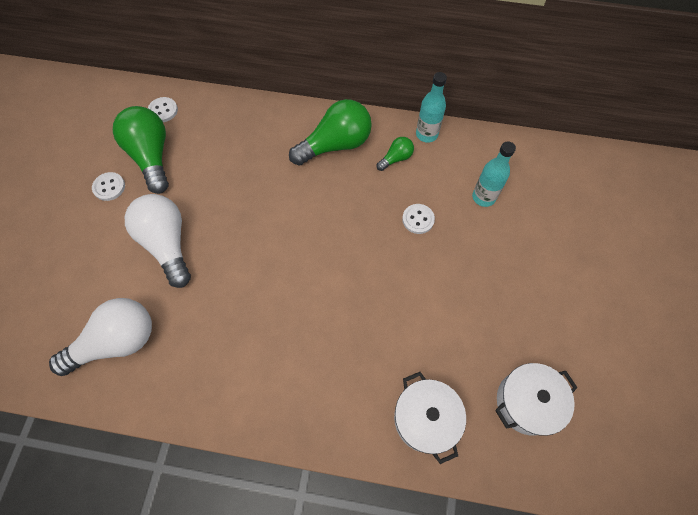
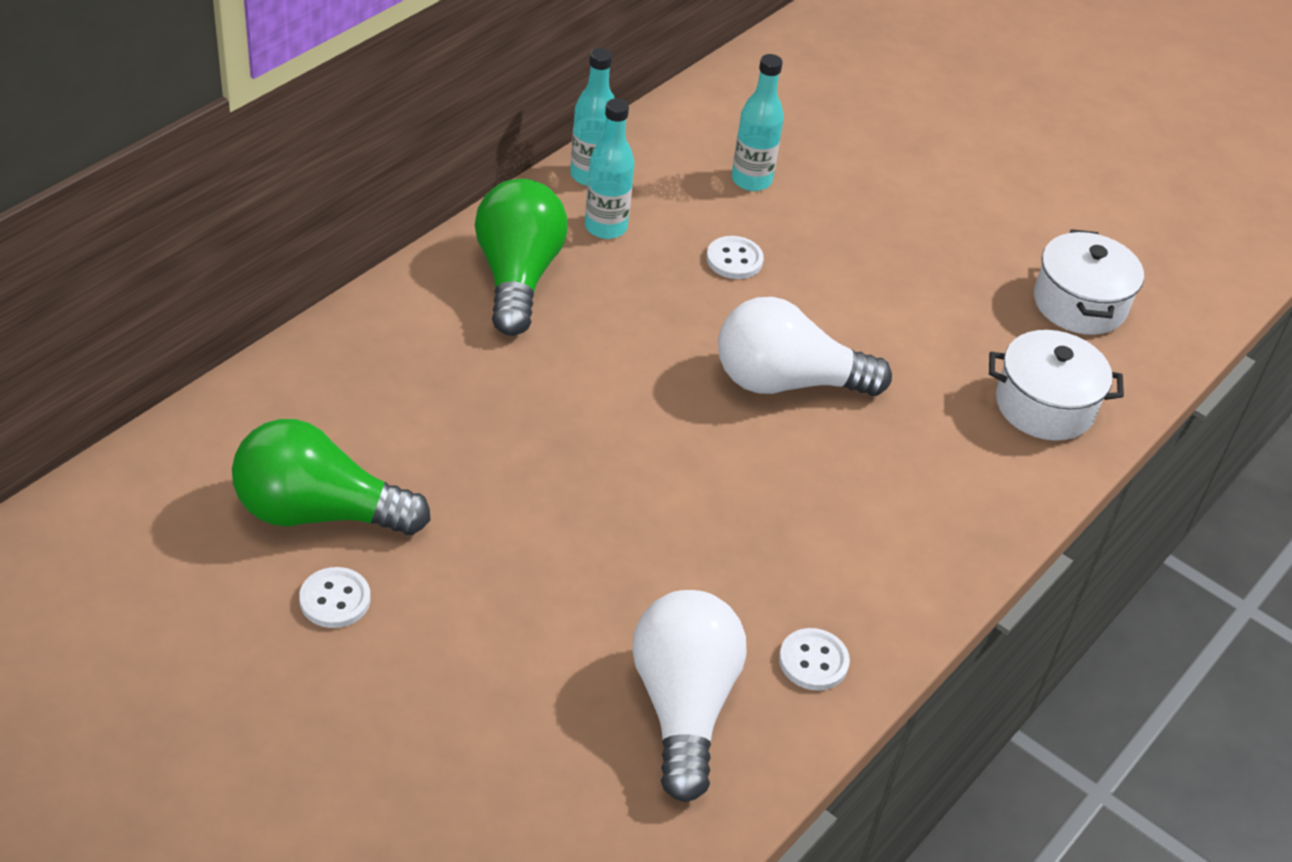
camera: 65 degrees left, 20 degrees down
(163, 110) = (221, 454): white button -> white button (813, 661)
(167, 244) = (536, 564): white light bulb -> white light bulb (786, 382)
(396, 158) = (605, 227): green light bulb -> turquoise bottle

